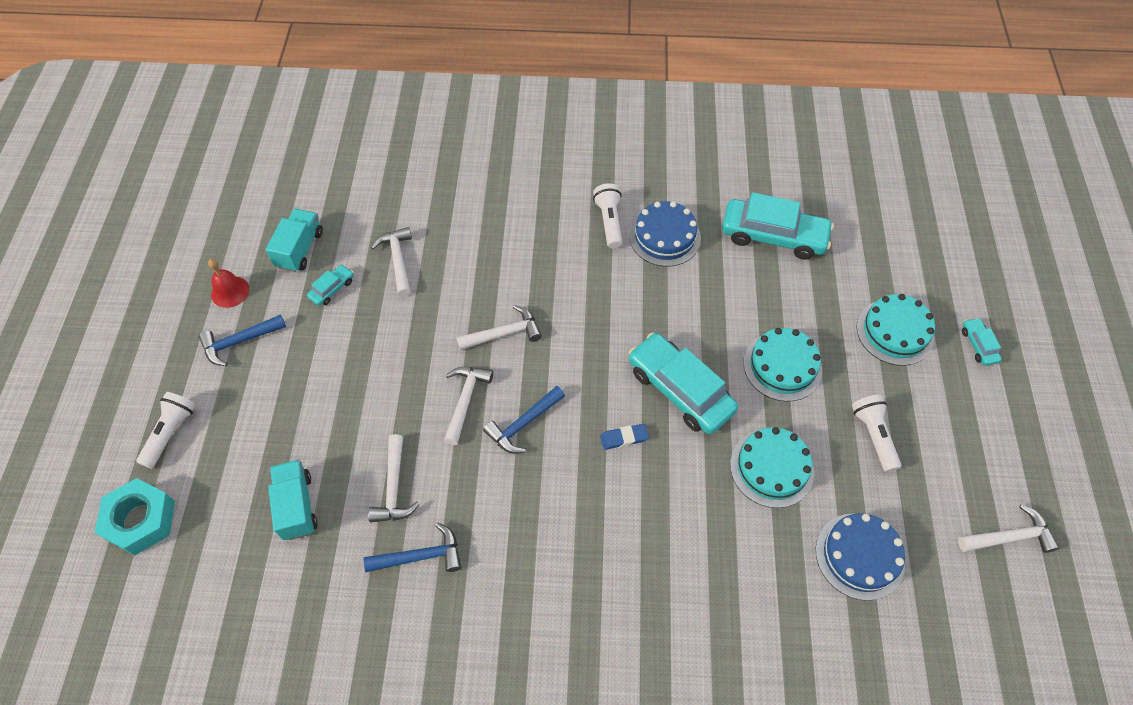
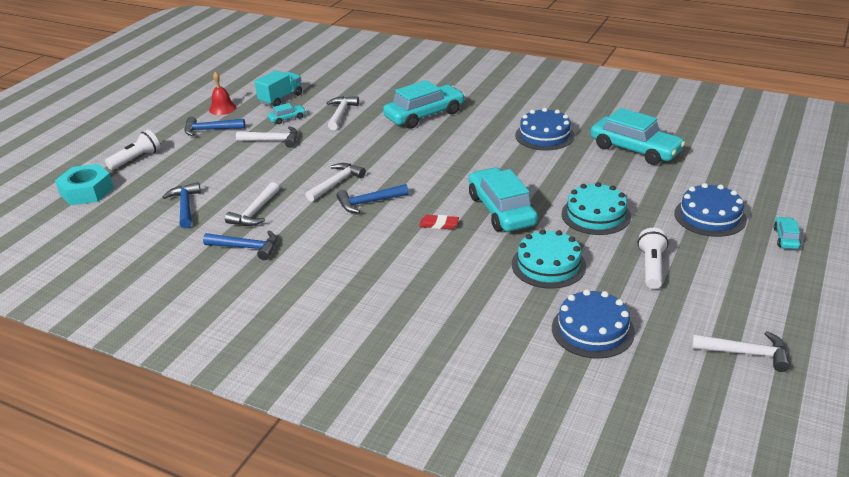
camera: 25 degrees right, 25 degrees down
(297, 506) = (185, 206): turquoise truck -> blue hammer
(504, 333) = (388, 158): white hammer -> white hammer (273, 140)
(505, 235) = (424, 115): none -> turquoise car
(609, 221) = (506, 121): white flashlight -> none
(624, 438) = (439, 224): blue eraser -> red eraser
(895, 332) = (710, 216): turquoise cake -> blue cake

